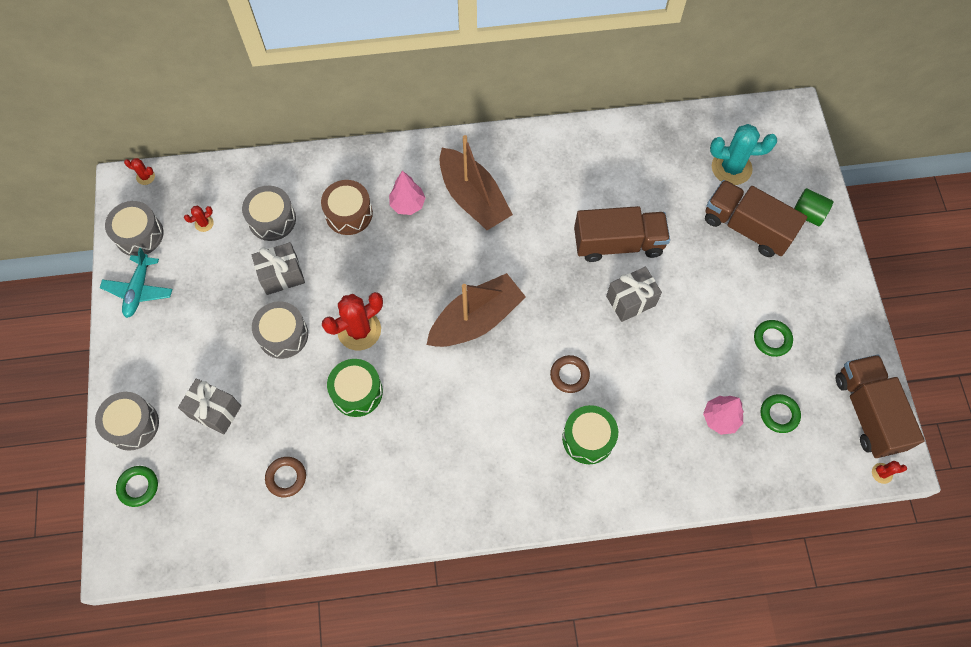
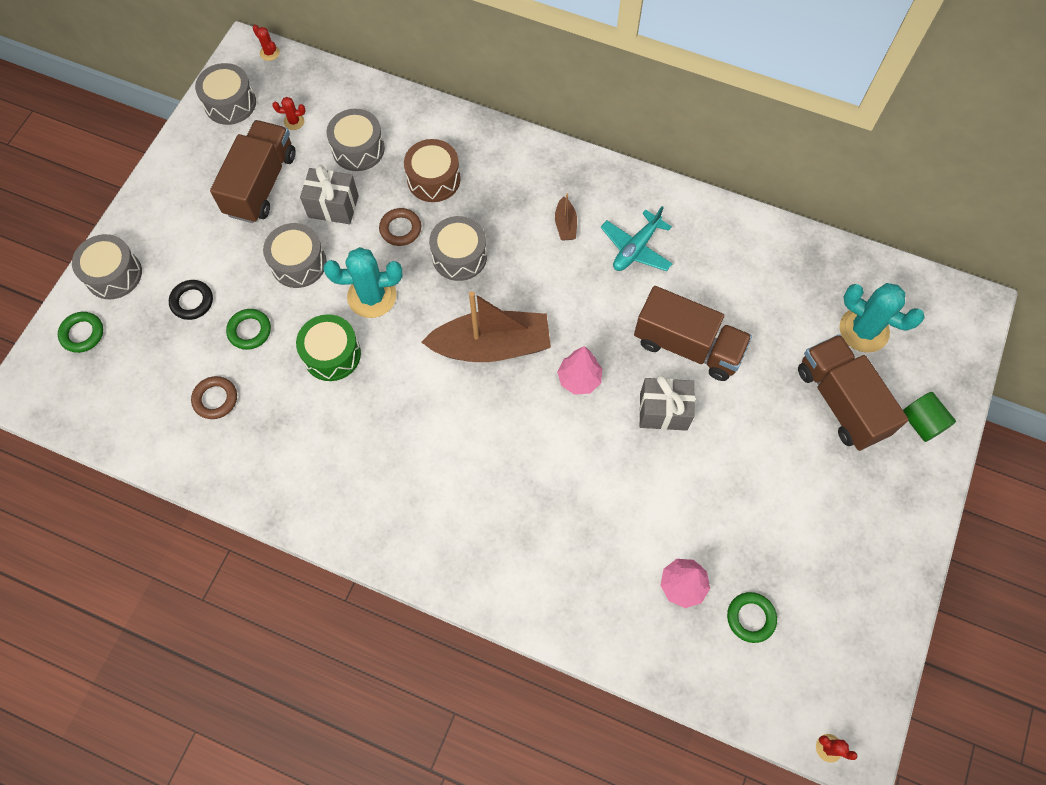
camera: 30 degrees right, 0 degrees up
(139, 290) = (197, 154): turquoise plane -> turquoise plane (636, 248)
(215, 411) = (192, 301): grey gift -> black ring
(359, 330) = (372, 296): red cactus -> turquoise cactus
(407, 205) = (496, 199): pink tree -> pink tree (579, 379)
(407, 264) = (459, 256): none -> grey drum
(473, 198) = (565, 224): brown boat -> brown boat, size x0.42
(569, 375) = (550, 452): brown ring -> brown ring (400, 229)
(588, 438) = (529, 526): green drum -> none
(772, 339) = (794, 534): green ring -> green ring (249, 331)
(868, 412) = (854, 673): brown truck -> brown truck (261, 184)

